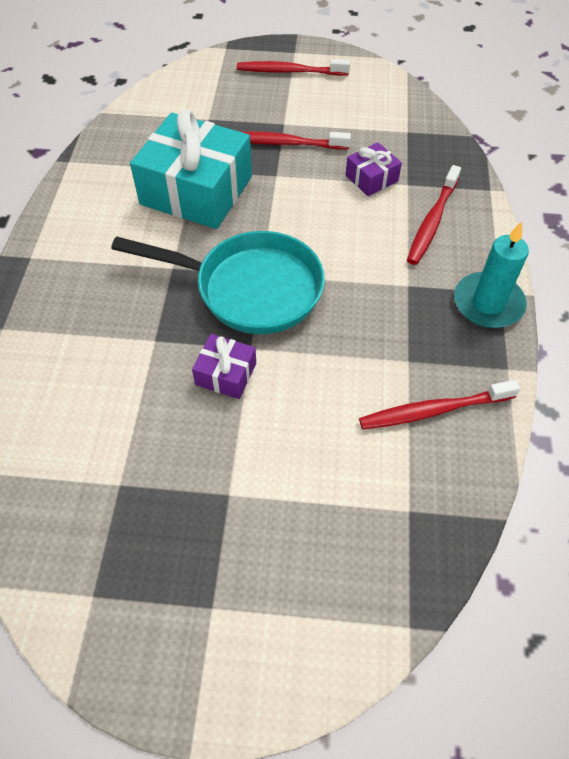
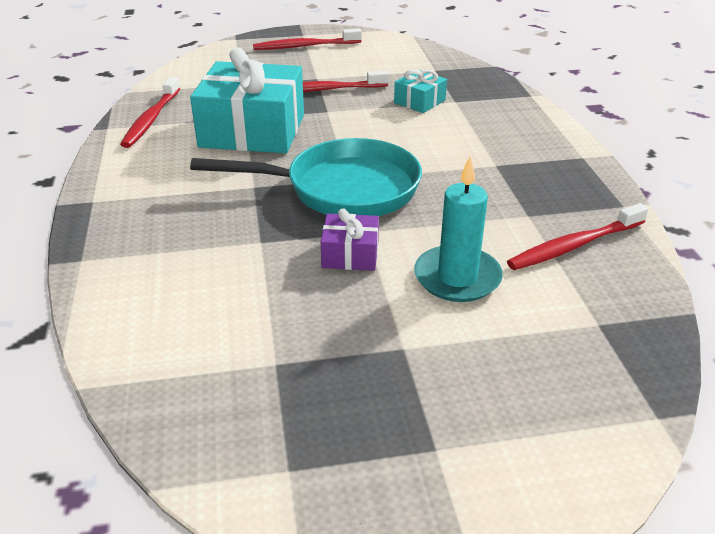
camera: 15 degrees left, 20 degrees down
(371, 178) = (419, 101): purple gift -> turquoise gift
(432, 221) = (492, 121): red toothbrush -> red toothbrush (151, 119)
(488, 303) = (576, 165): turquoise candle -> turquoise candle (457, 277)

